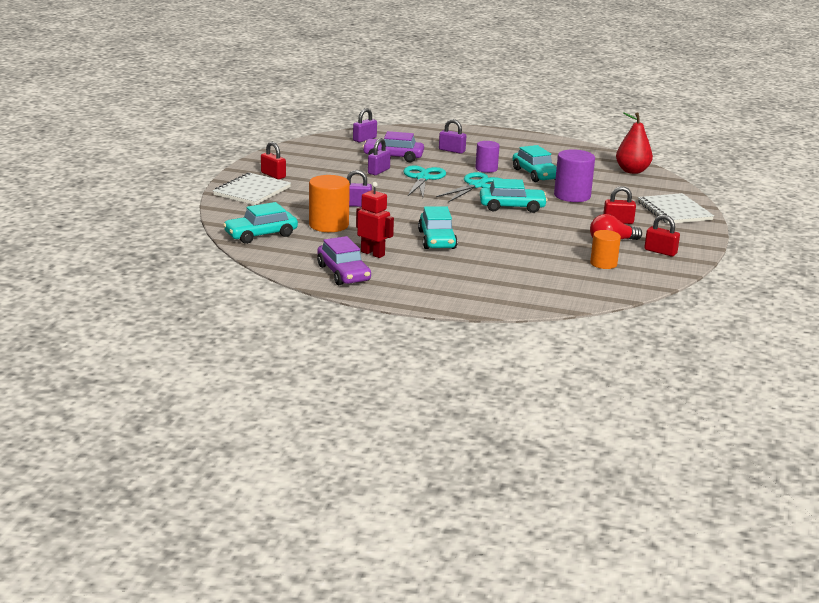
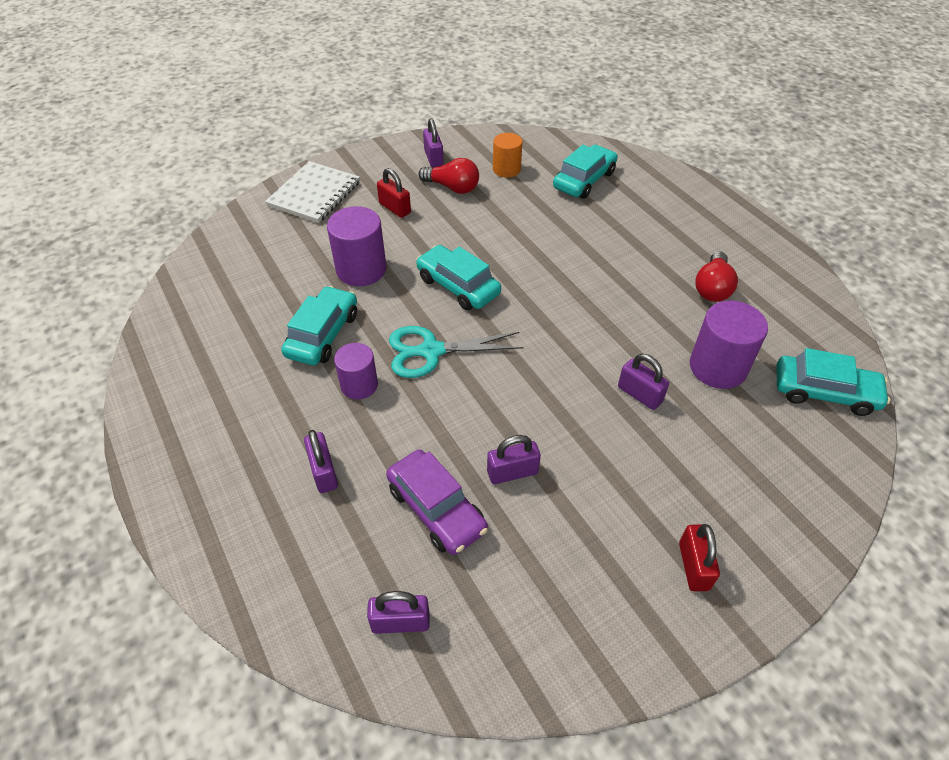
camera: 135 degrees left, 25 degrees up
(252, 191) = (767, 525): white notebook -> none
(328, 225) = (717, 367): orange cylinder -> purple cylinder
(343, 273) = (773, 273): purple car -> none
(373, 253) = (712, 288): red robot -> red light bulb
(423, 178) = (475, 411): turquoise scissors -> none
(437, 240) = (617, 275): turquoise car -> turquoise car (584, 180)
(632, 171) = (209, 276): red pear -> none
(660, 252) = (433, 158): red padlock -> purple padlock

